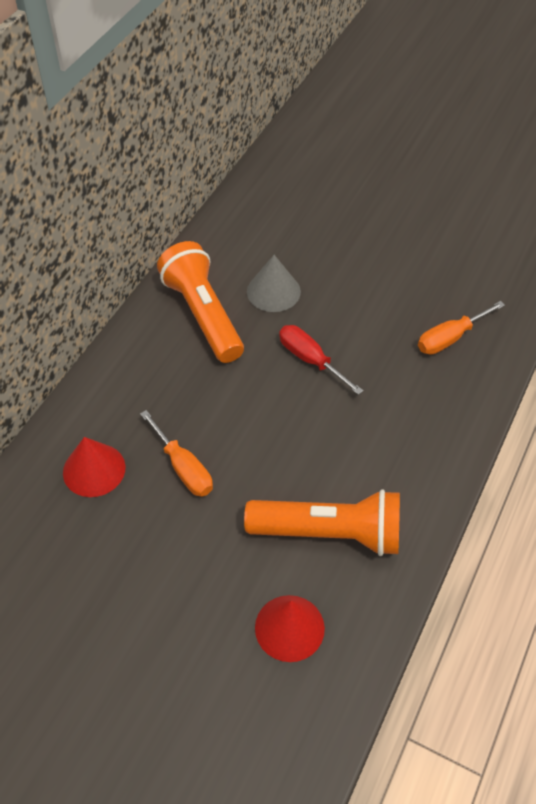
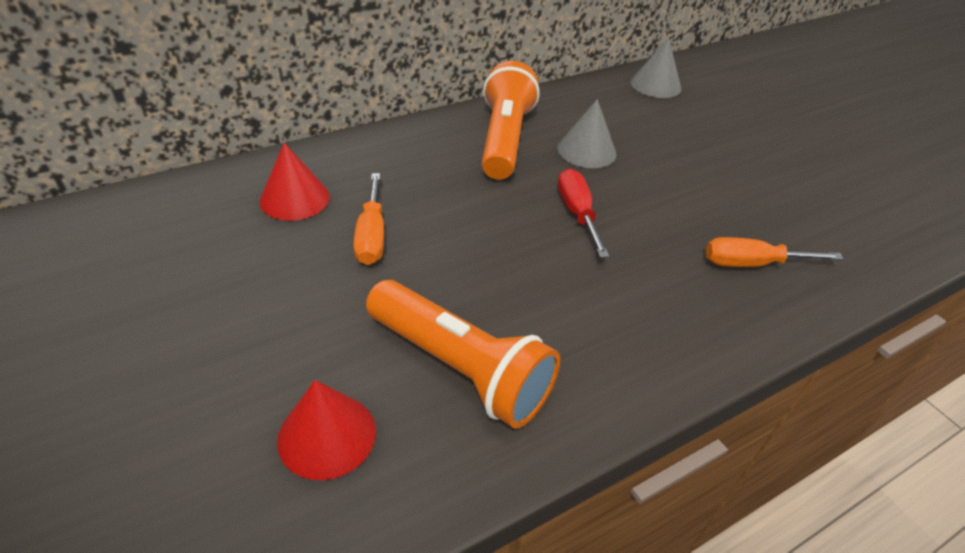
camera: 30 degrees right, 10 degrees down
(275, 183) = (655, 85): none -> grey cone

